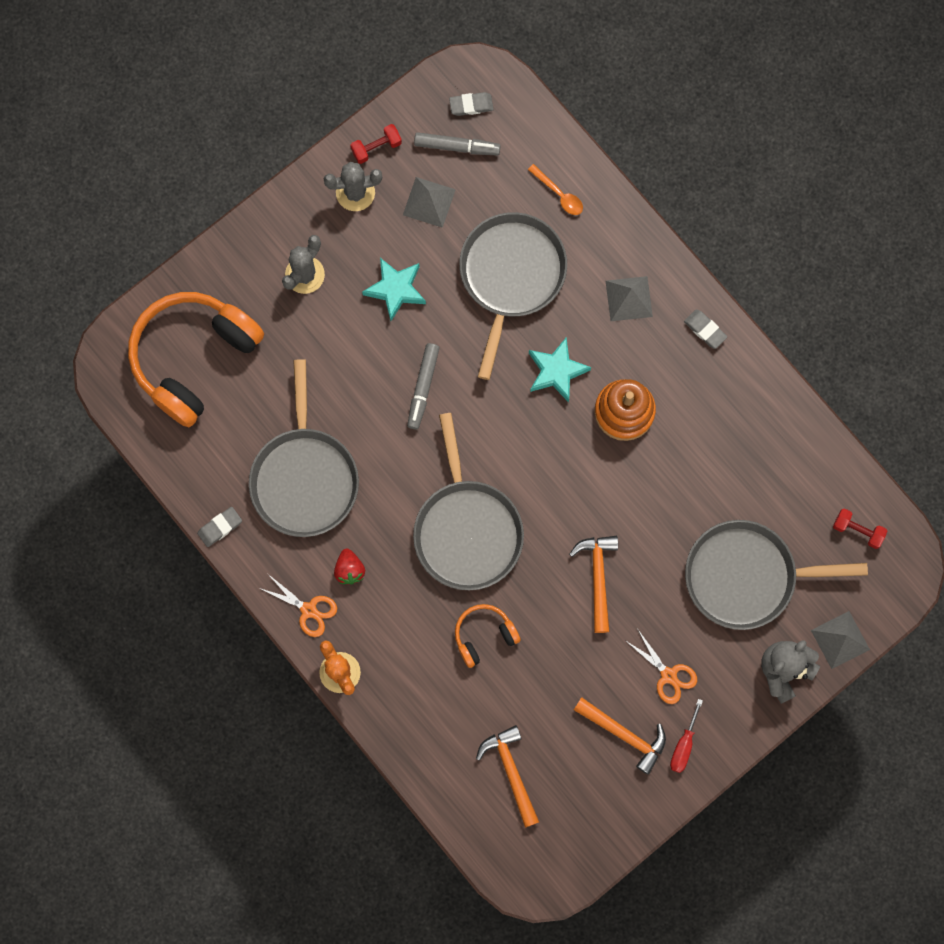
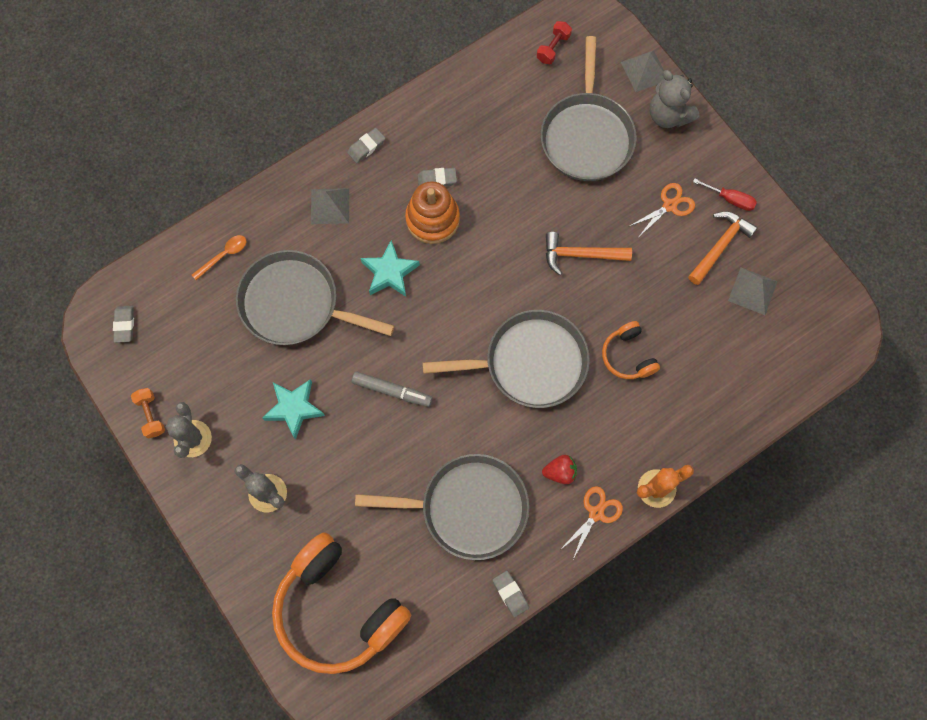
camera: 85 degrees left, 5 degrees down
(376, 147) = (151, 415): red dumbbell -> orange dumbbell
(429, 202) = (213, 371): grey pyramid -> grey pyramid (752, 291)
(457, 147) = (163, 341): grey marker -> none
(511, 771) = (751, 343): orange hammer -> none
(673, 411) = (437, 179): none -> grey eraser

